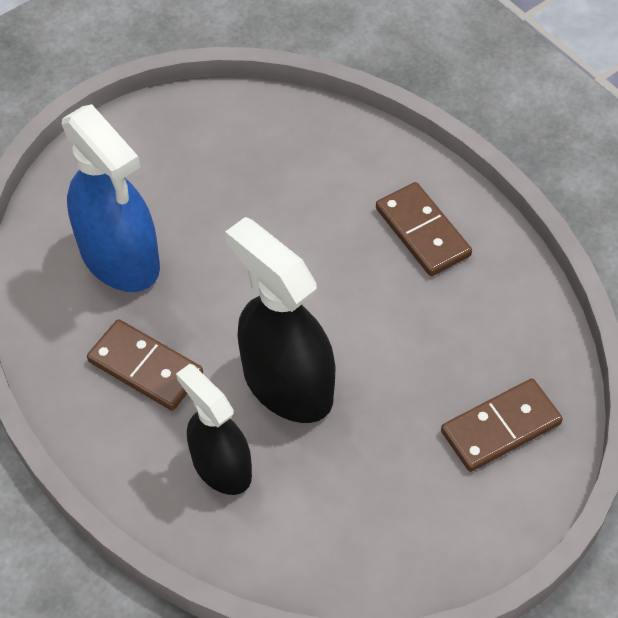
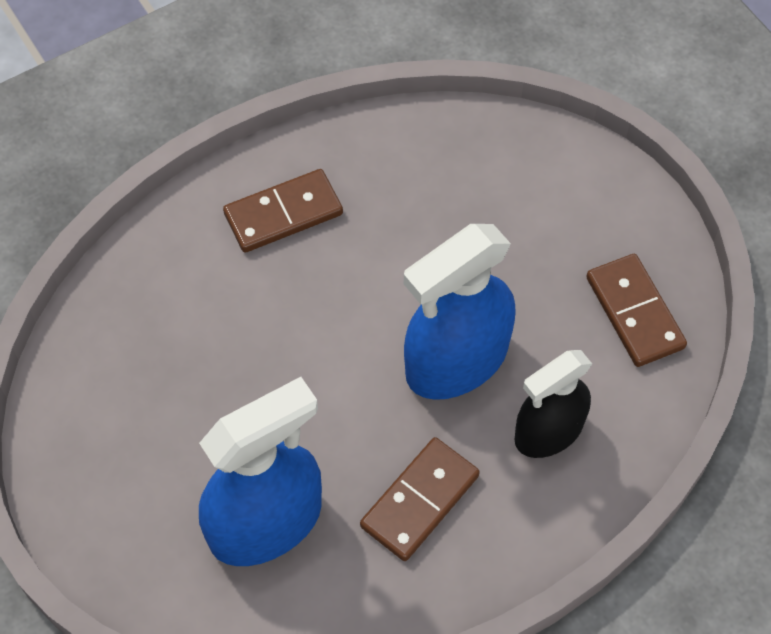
camera: 85 degrees left, 5 degrees up
(287, 384) = (456, 361): black spray bottle -> blue spray bottle
(501, 428) = (524, 181): brown domino -> brown domino (635, 312)

